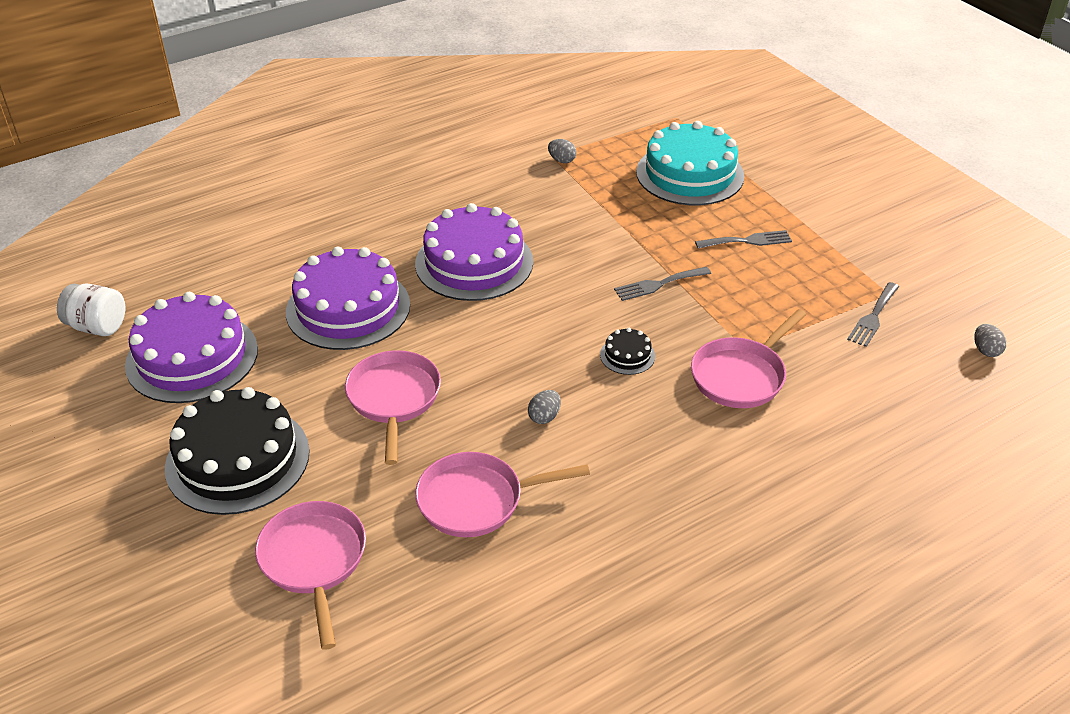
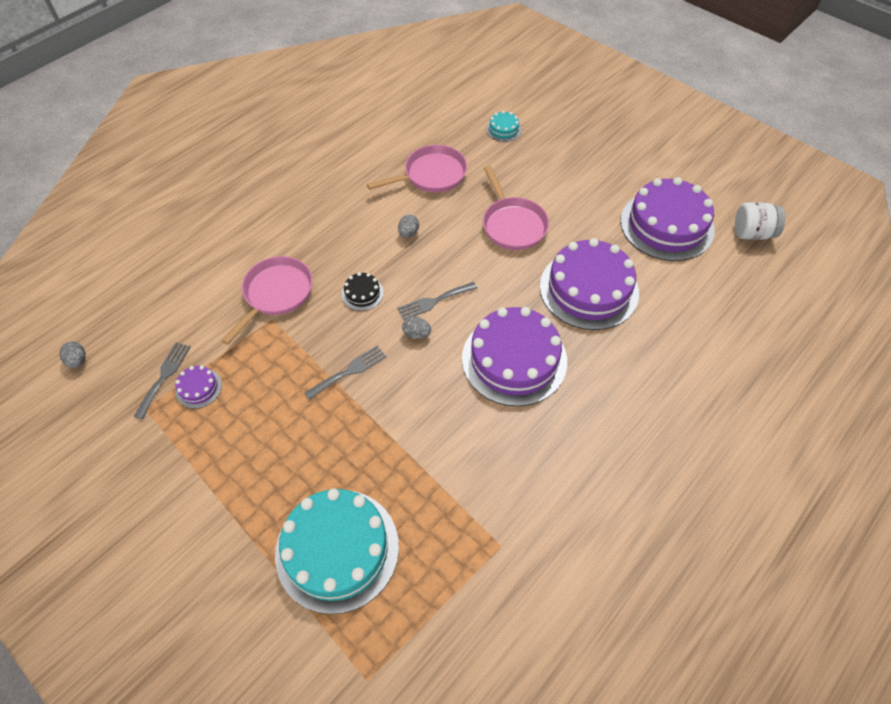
camera: 165 degrees right, 15 degrees up
(238, 459) = (582, 169): black cake -> none
(314, 561) = (503, 129): pink pan -> turquoise cake
(562, 160) = (485, 538): grey egg -> grey egg (416, 334)
(747, 241) = (271, 449): grey fork -> grey fork (434, 301)
(830, 300) = (198, 388): none -> purple cake

